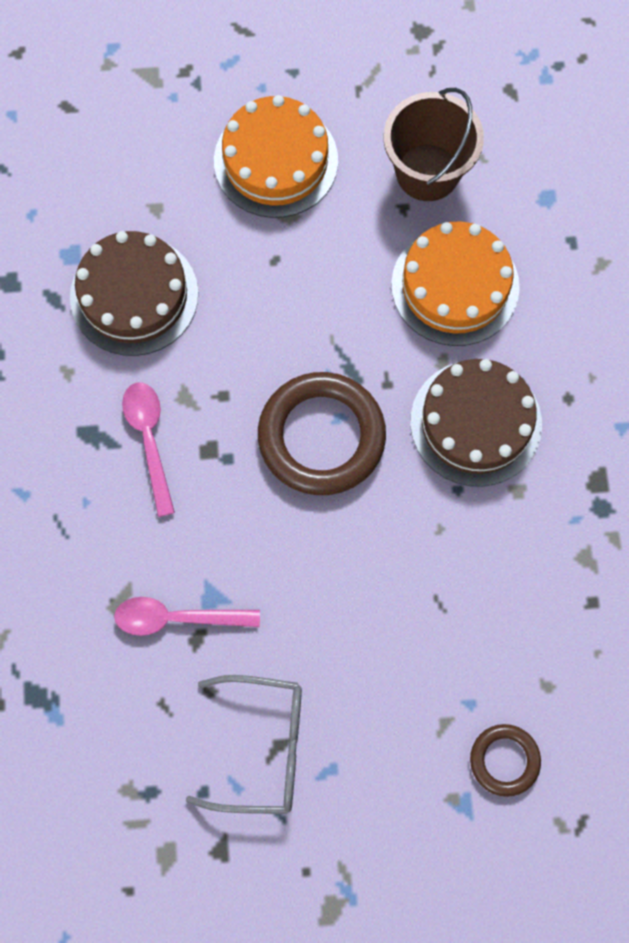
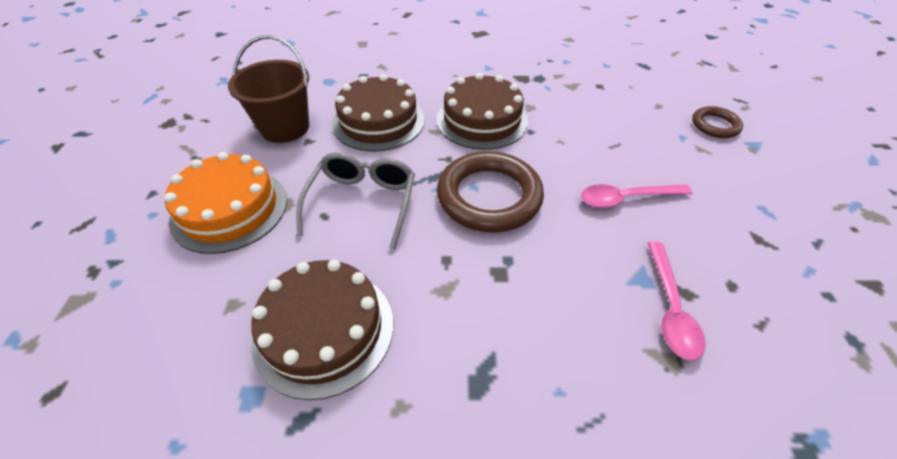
camera: 85 degrees left, 25 degrees down
(149, 440) = (488, 323): pink spoon -> pink spoon (626, 198)
(261, 747) = (766, 251): grey glasses -> grey glasses (362, 203)
(455, 286) = (378, 121): orange cake -> brown cake

